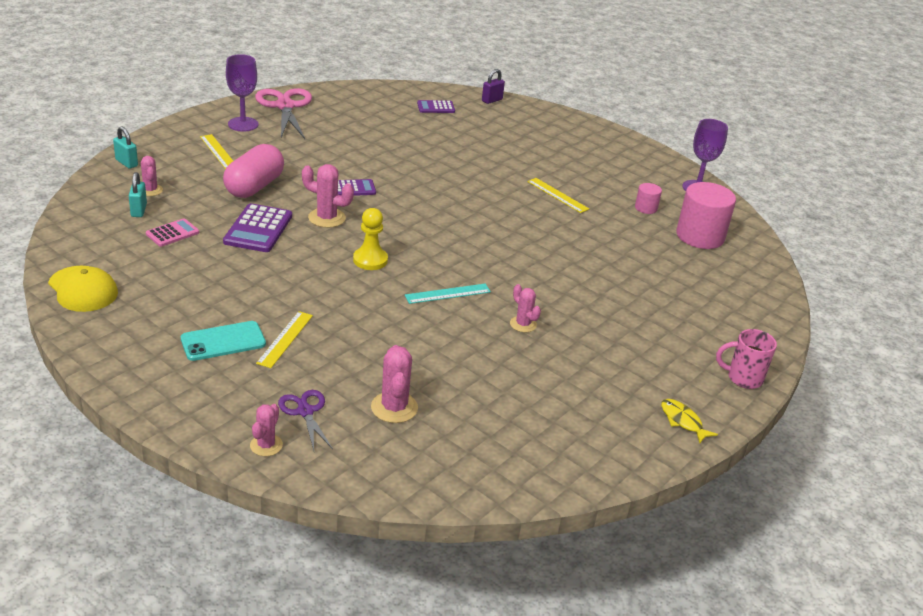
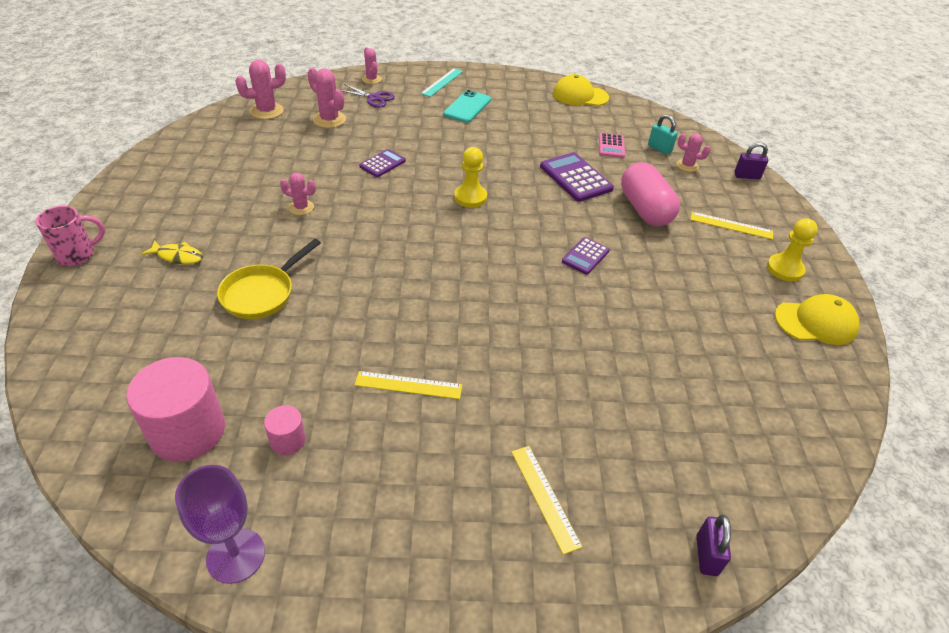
camera: 140 degrees right, 10 degrees up
(126, 163) = (747, 176): turquoise padlock -> purple padlock
(243, 124) = (784, 269): purple goblet -> yellow pawn
(285, 106) = (815, 322): pink scissors -> yellow cap
(285, 339) = (439, 123): yellow ruler -> yellow ruler (545, 497)
(327, 218) = (553, 214): pink cactus -> pink cactus (266, 111)
(436, 107) = (725, 459): purple calculator -> purple calculator (382, 164)
(448, 294) = (382, 202): turquoise ruler -> turquoise ruler (442, 82)
(608, 278) = (262, 293): none -> yellow pan
(682, 421) = (124, 196): yellow fish -> yellow fish (178, 256)

